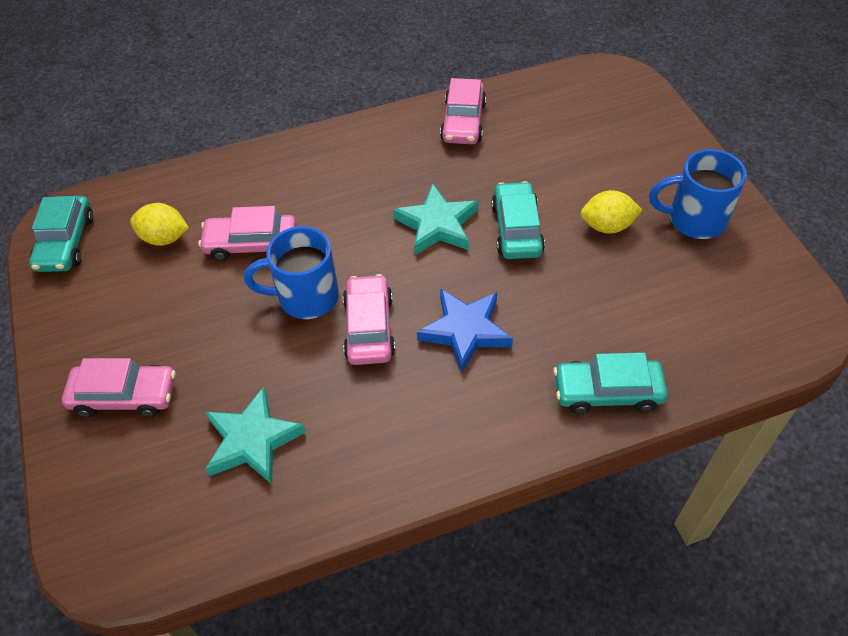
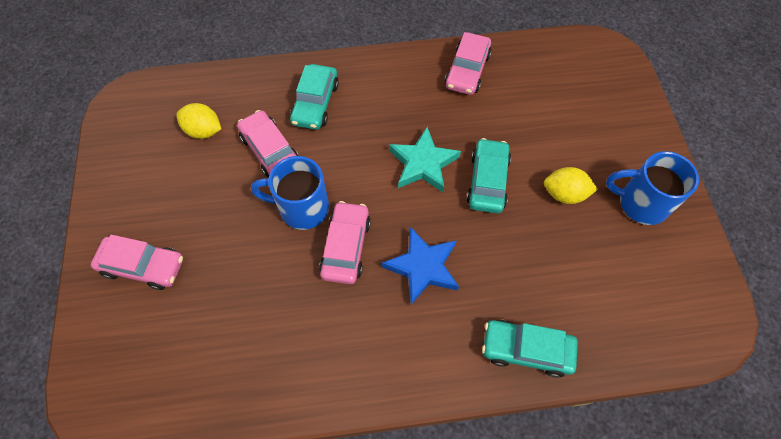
camera: 10 degrees right, 10 degrees up
(66, 242) = (128, 119): turquoise car -> turquoise car (315, 103)
(251, 244) = (270, 150): pink car -> pink car turned 45 degrees clockwise
(252, 440) = (232, 328): turquoise star -> none

